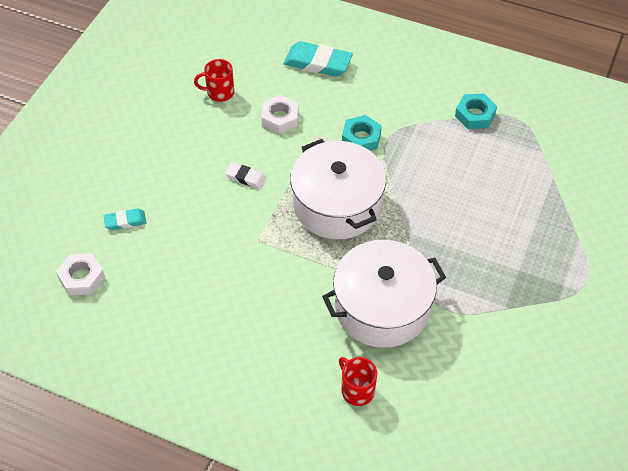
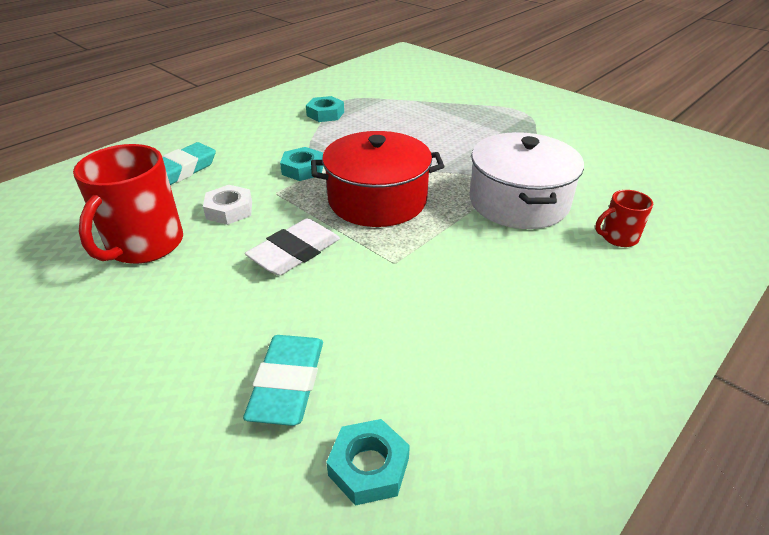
camera: 70 degrees left, 15 degrees down
(82, 277) = (369, 466): white nut -> turquoise nut
(125, 221) = (288, 383): turquoise eraser -> turquoise eraser, size x1.83
(219, 92) = (144, 245): red mug -> red mug, size x2.00
(245, 177) = (295, 252): white eraser -> white eraser, size x1.83
(337, 205) = (377, 200): white pot -> red pot

